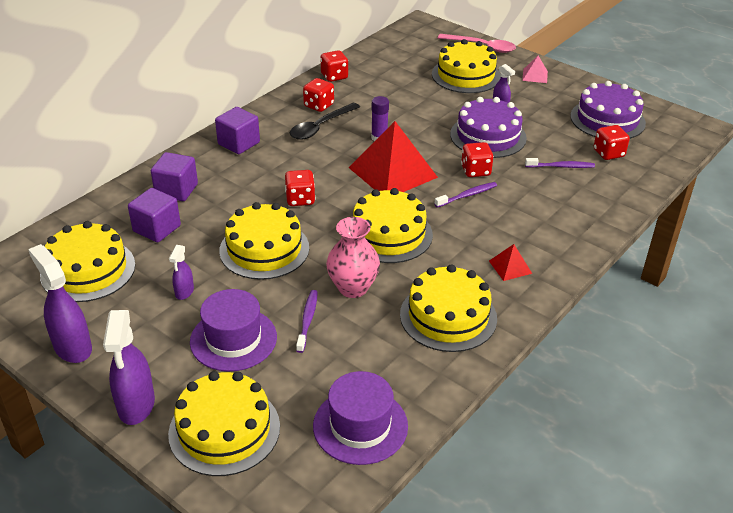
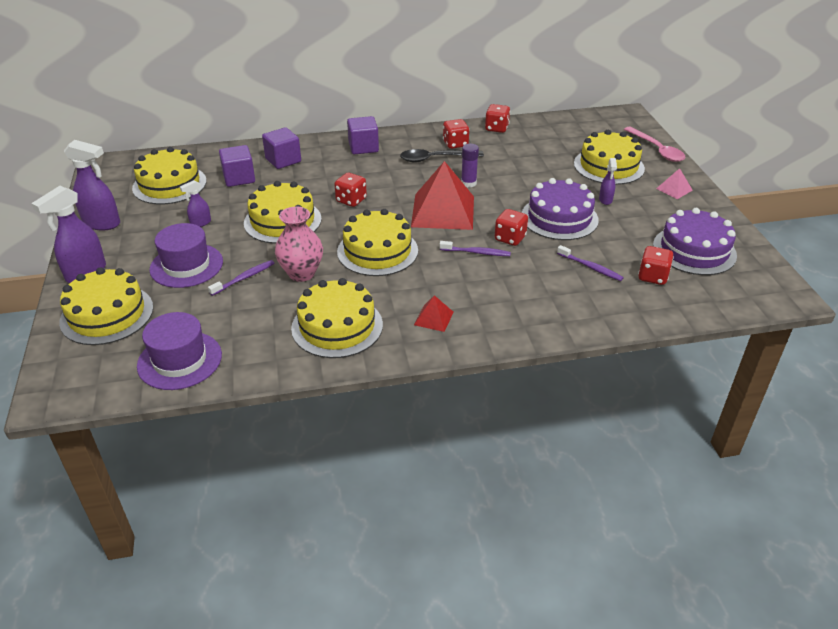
camera: 40 degrees right, 0 degrees up
(72, 347) = (102, 223): purple spray bottle -> purple spray bottle turned 105 degrees clockwise

